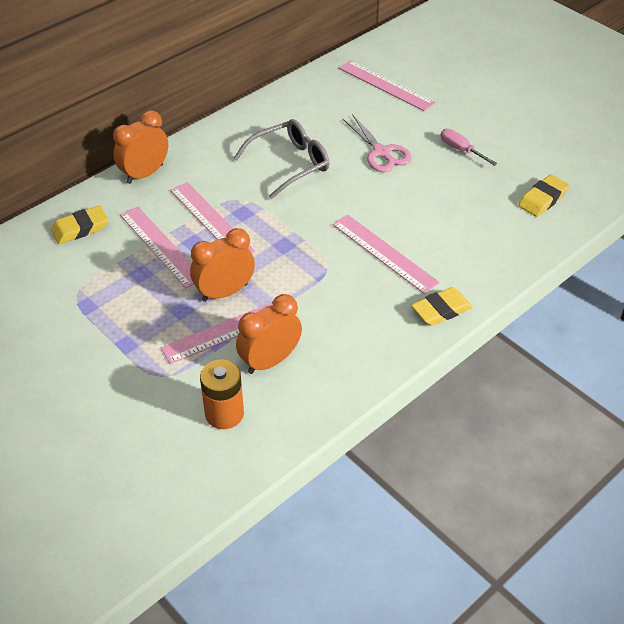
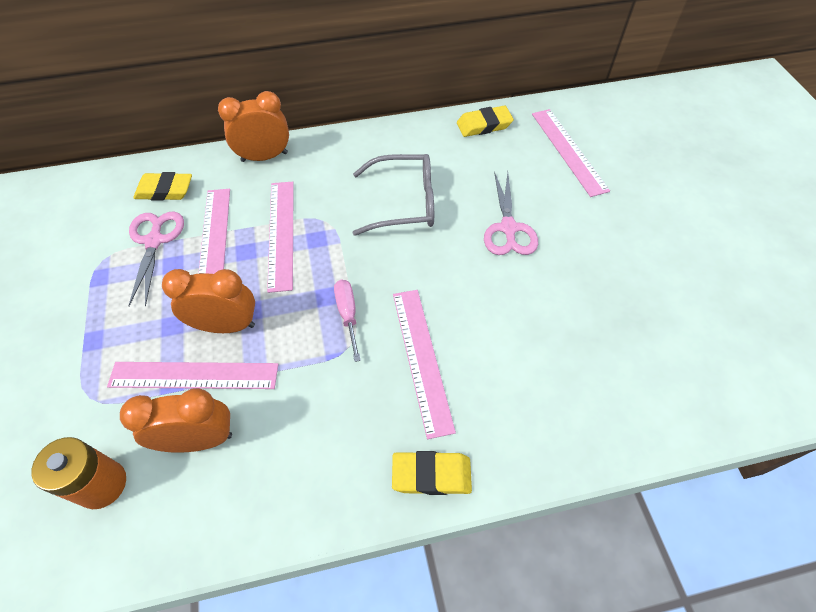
camera: 30 degrees right, 10 degrees up
(109, 265) = (154, 241): none -> pink scissors
(461, 150) = (601, 263): pink screwdriver -> pink screwdriver (348, 315)
(542, 199) = (662, 375): yellow eraser -> yellow eraser (484, 125)

